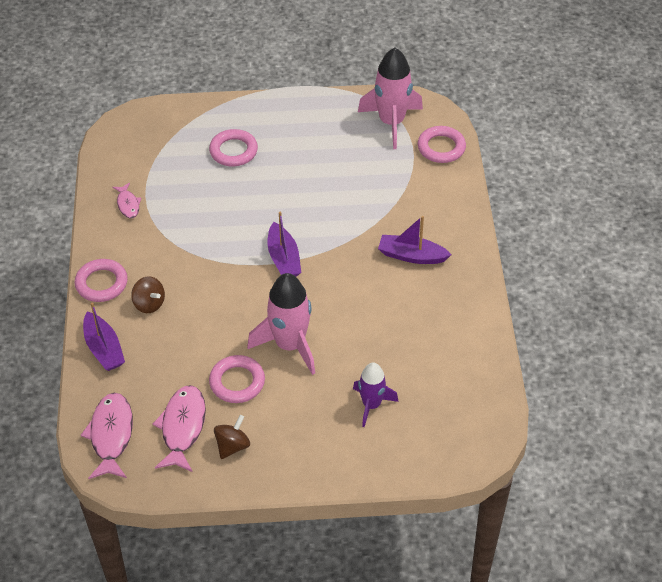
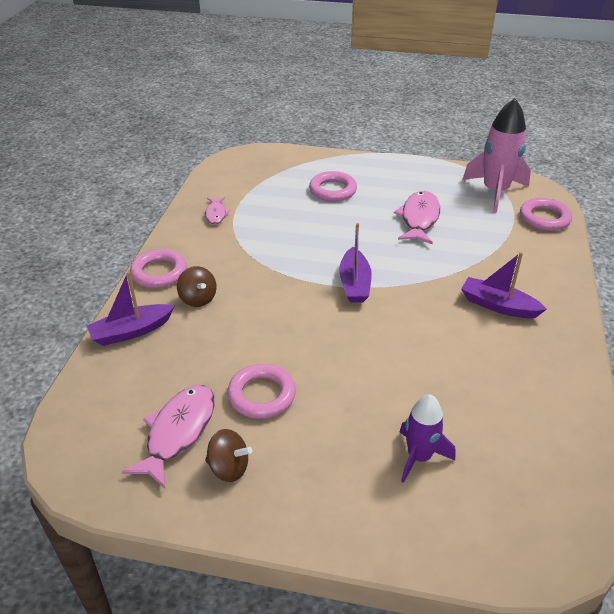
camera: 15 degrees right, 10 degrees down
(104, 349) = (131, 331): purple boat -> purple boat turned 75 degrees clockwise
(111, 435) = (93, 422): pink fish -> pink fish (419, 218)
(232, 446) = (229, 468): brown spinning top -> brown spinning top turned 60 degrees clockwise
(290, 345) = (336, 368): pink rocket -> none

